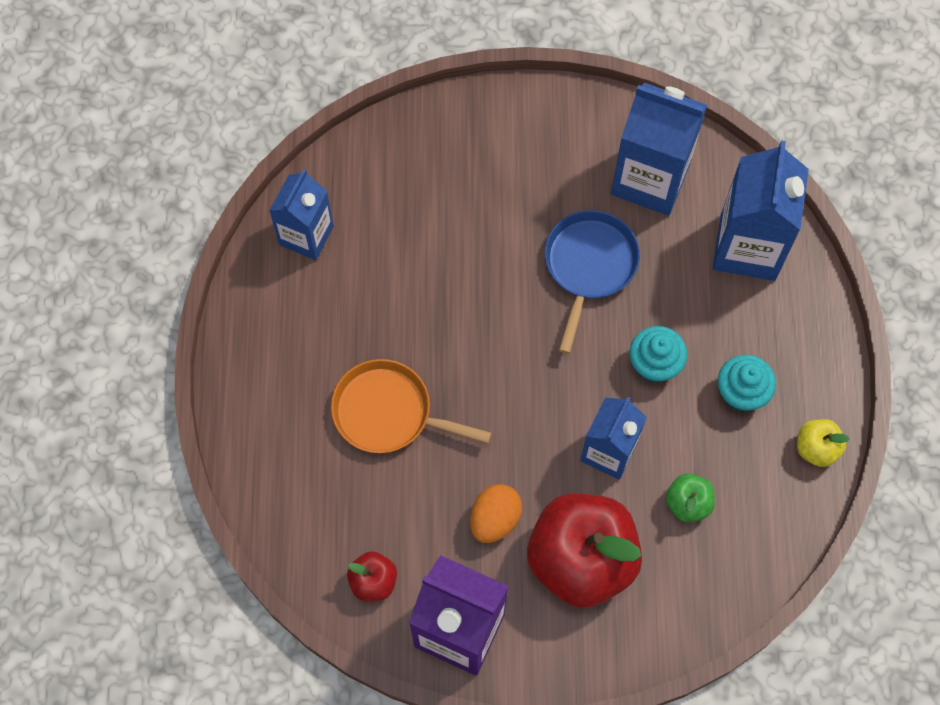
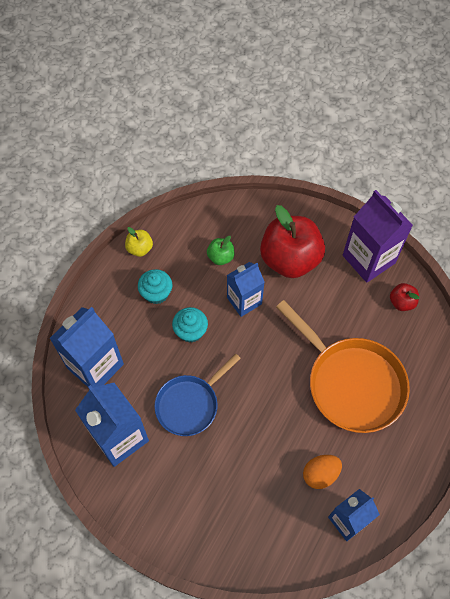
camera: 150 degrees left, 5 degrees down
(389, 413) = (351, 383): orange pan -> orange pan, size x1.58
(495, 519) = (323, 299): orange egg -> orange egg (320, 474)

